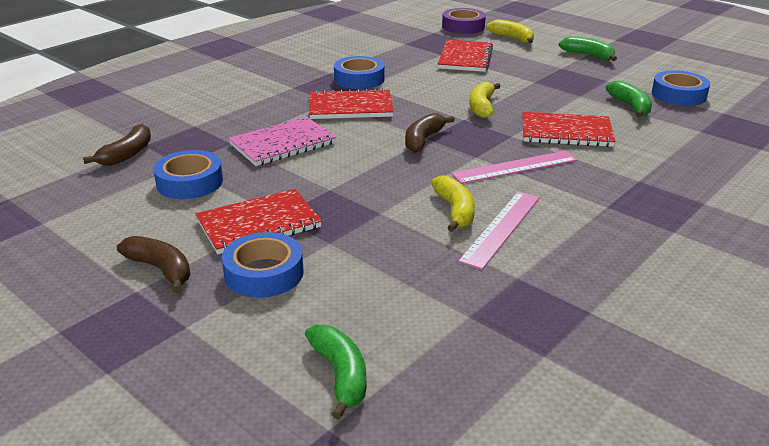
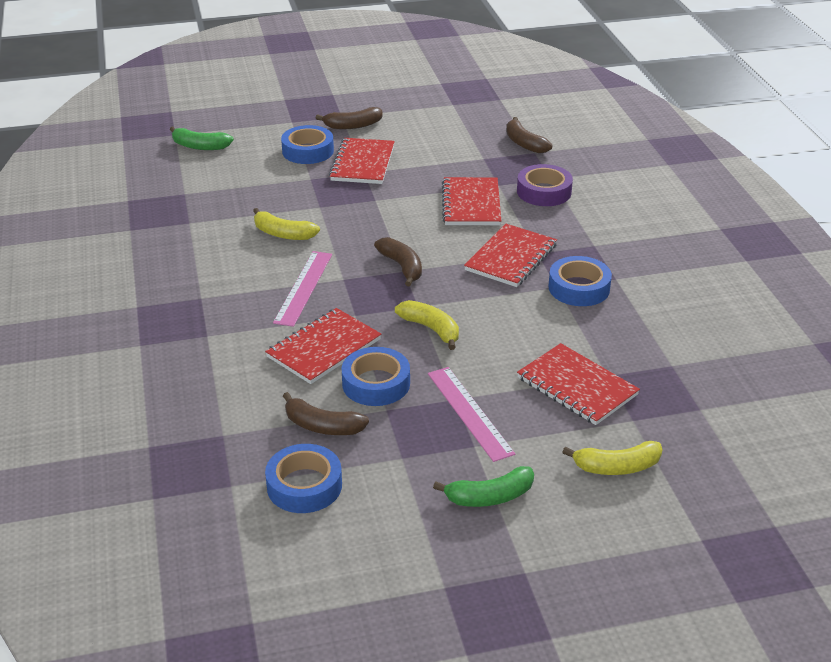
camera: 125 degrees right, 5 degrees up
(190, 182) = (450, 155): blue tape -> blue tape (376, 383)
(283, 144) = (471, 204): pink notebook -> red notebook
(463, 27) = (704, 447): purple tape -> purple tape (544, 192)
(501, 228) = (240, 241): pink ruler -> pink ruler (469, 412)
(630, 106) = (322, 426): green banana -> brown banana

